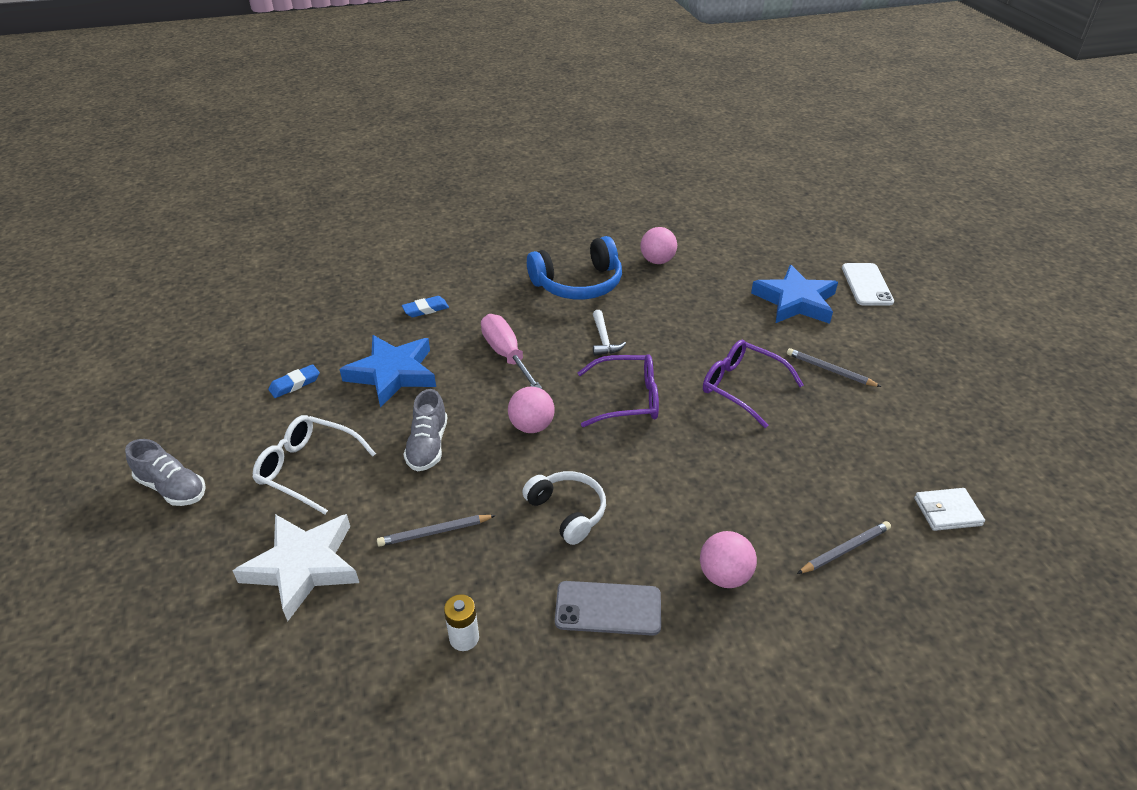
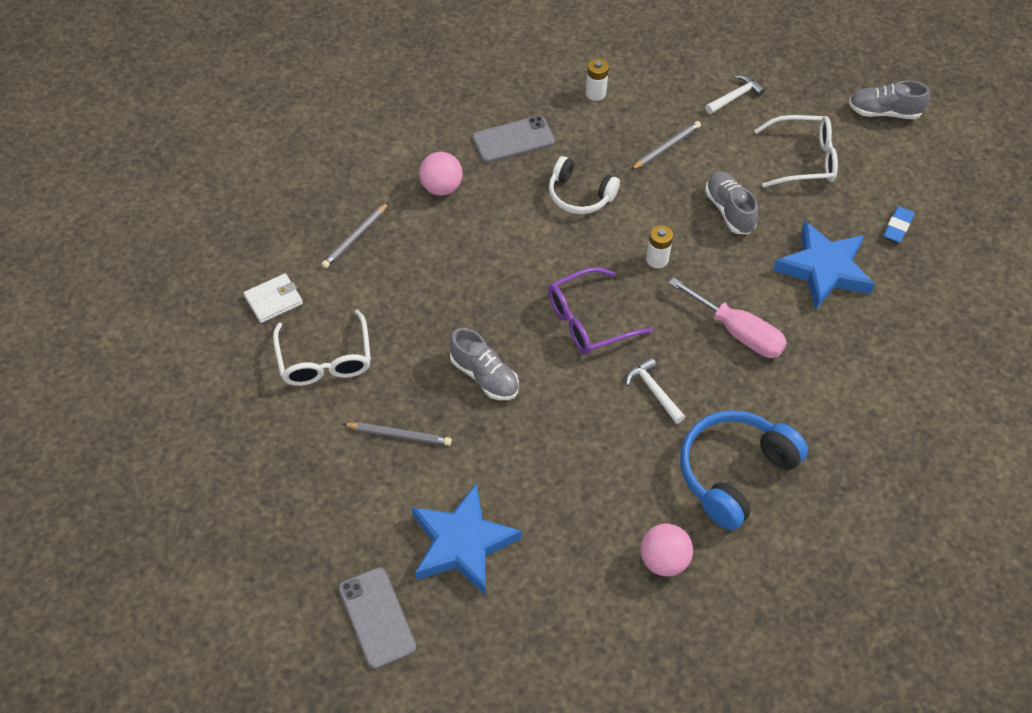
camera: 155 degrees right, 15 degrees up
(303, 566) = (735, 97): white star -> white hammer
(425, 309) = (868, 363): blue eraser -> none
(531, 426) = (657, 259): pink ball -> white battery
(742, 387) = (484, 376): purple glasses -> grey shoe
(866, 285) = (377, 617): white phone -> grey phone
(892, 442) = (325, 359): none -> white glasses

